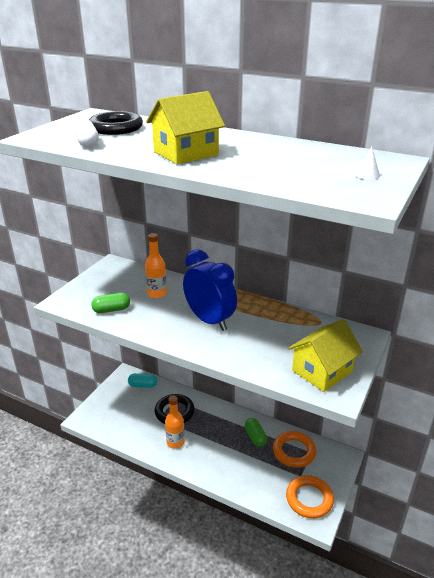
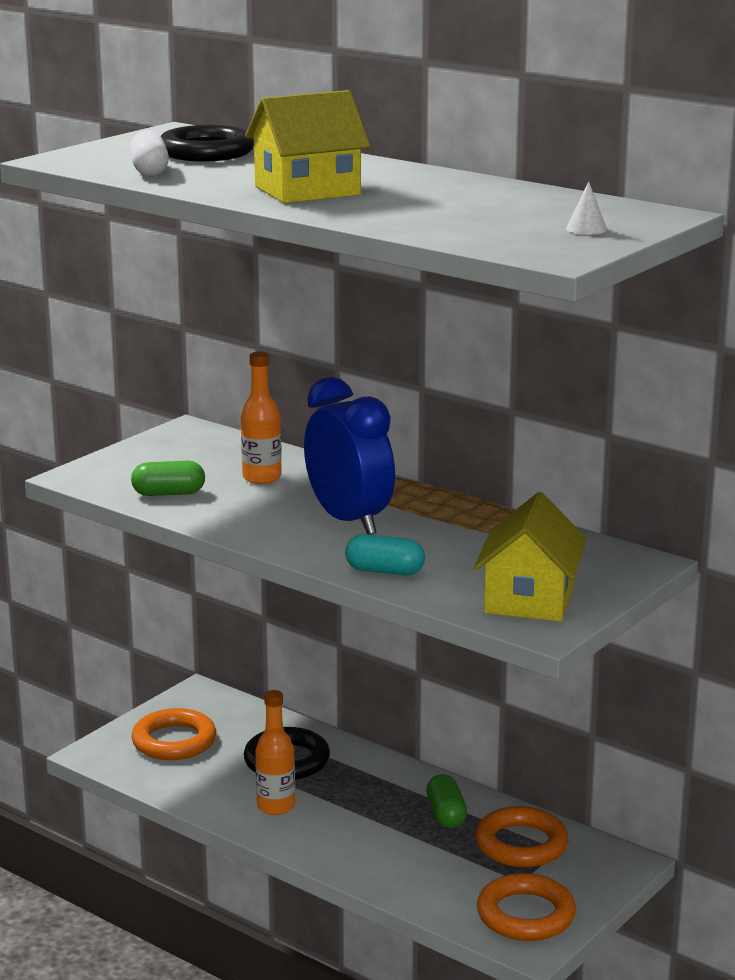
camera: 10 degrees right, 10 degrees down
(120, 406) = (174, 741): none -> orange ring
(143, 385) = (230, 713): turquoise capsule -> turquoise capsule (384, 571)
(322, 371) = (529, 599): yellow house -> yellow house turned 45 degrees counterclockwise

